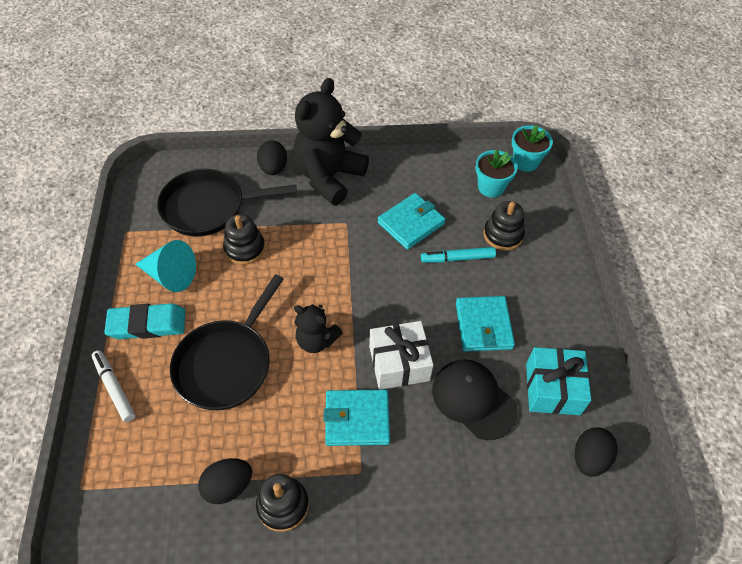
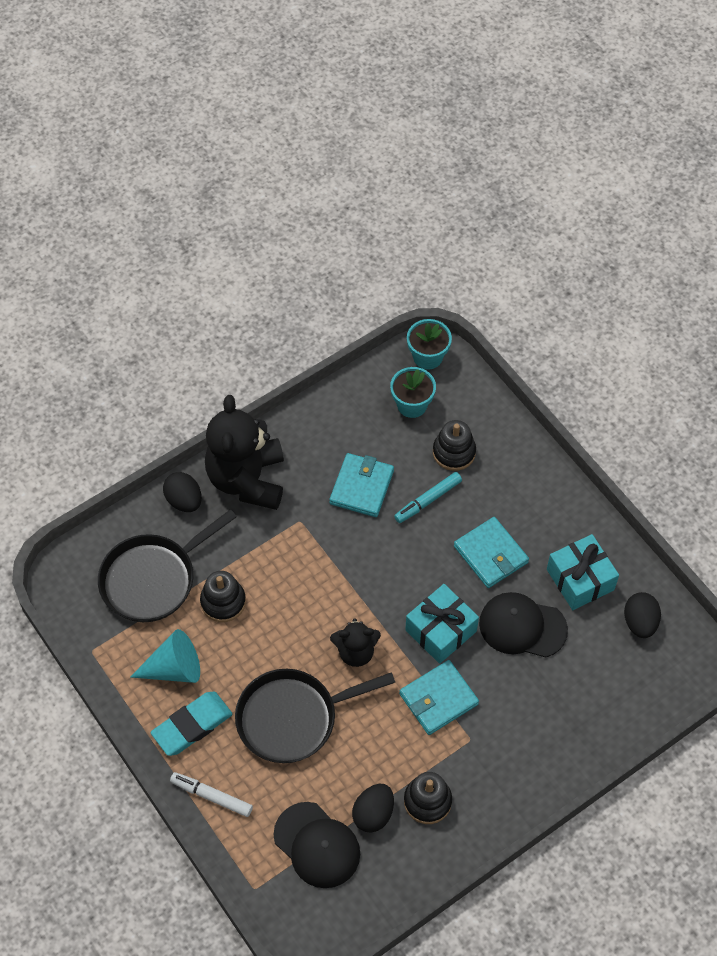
camera: 30 degrees left, 5 degrees up
(160, 484) = (317, 845): none -> black cap
(226, 363) = (292, 718): black pan -> black pan turned 75 degrees clockwise
(399, 363) = (441, 630): white gift -> turquoise gift

